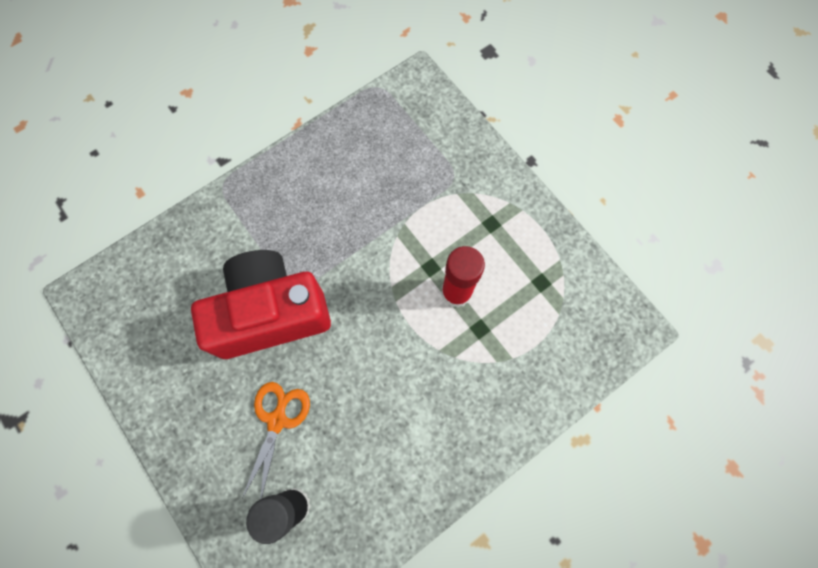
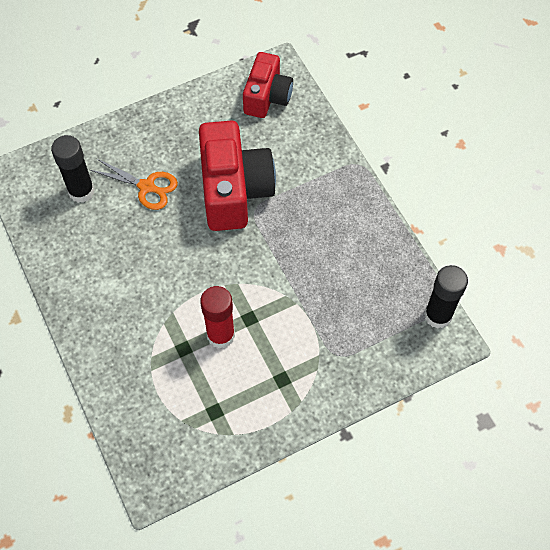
camera: 100 degrees right, 10 degrees down
(131, 299) = (267, 97): none -> red camera
(393, 94) = (438, 315): none -> black glue stick

